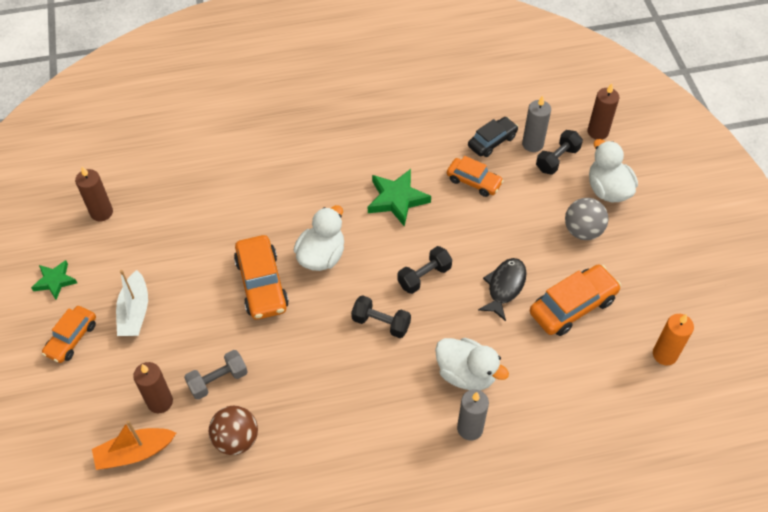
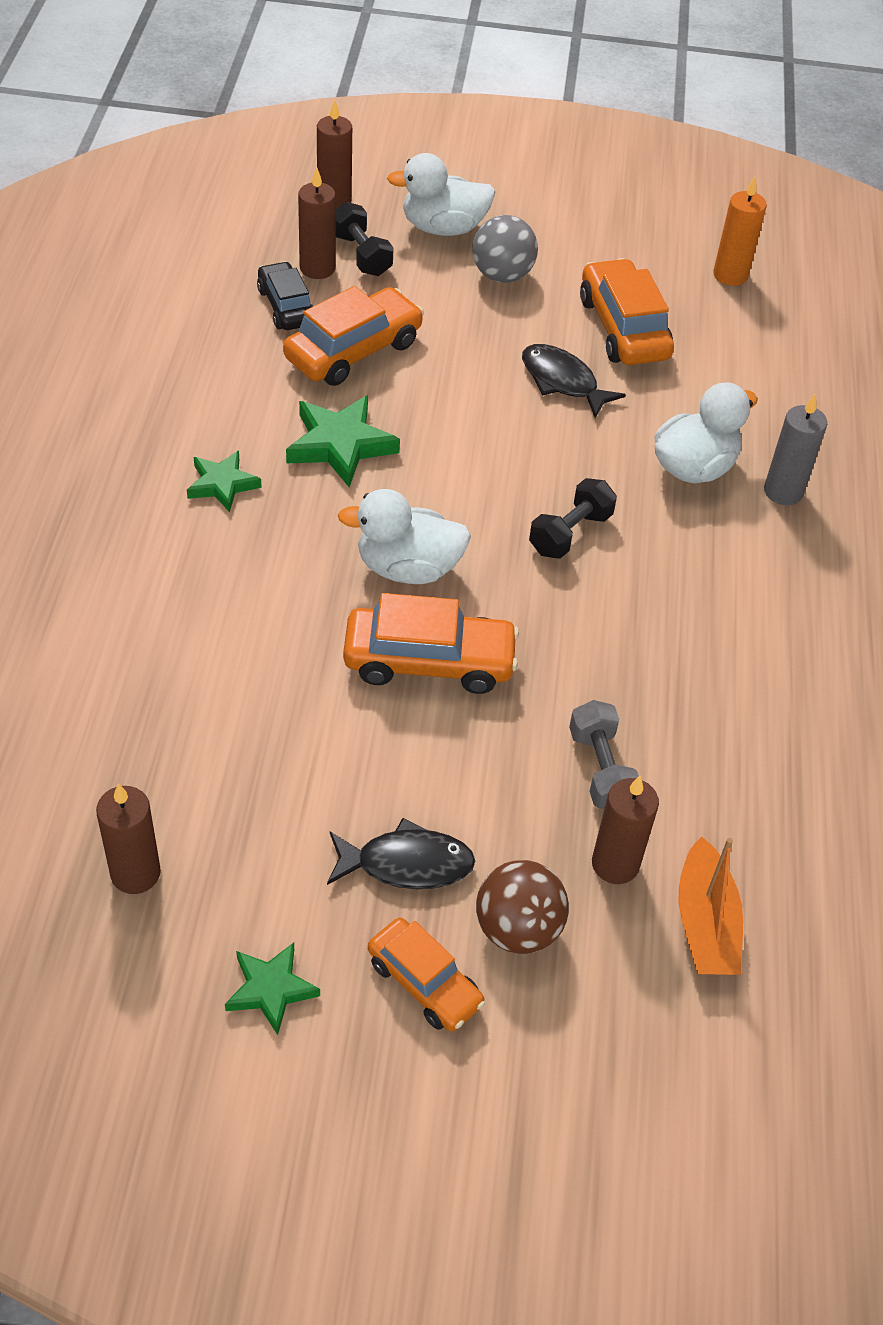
camera: 75 degrees left, 5 degrees down
(135, 312) = (407, 864): white boat -> black fish
(236, 439) = (721, 770): brown ball -> brown ball (517, 929)
(321, 256) = (408, 568): white duck -> white duck turned 45 degrees counterclockwise
(344, 161) = (222, 484): none -> green star
(424, 276) = (505, 459): black dumbbell -> none
(474, 181) = (353, 350): orange car -> orange car, size x1.55
(532, 144) = (317, 268): grey candle -> brown candle

